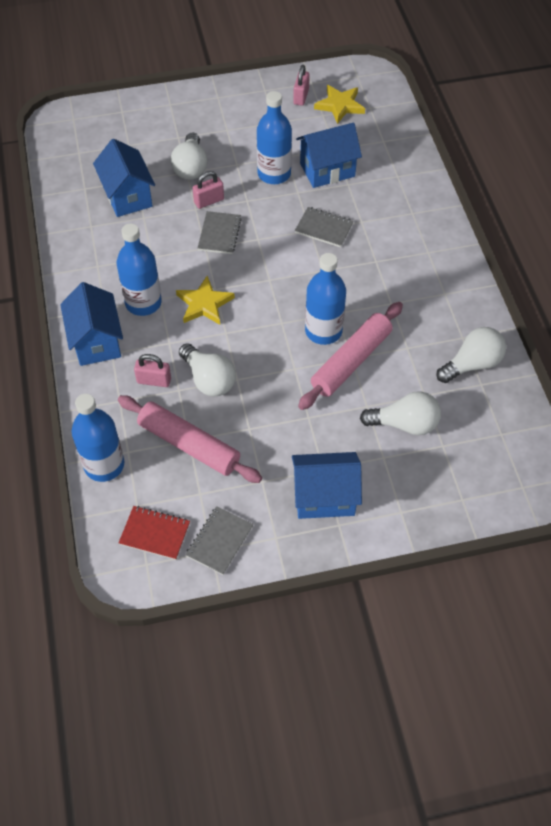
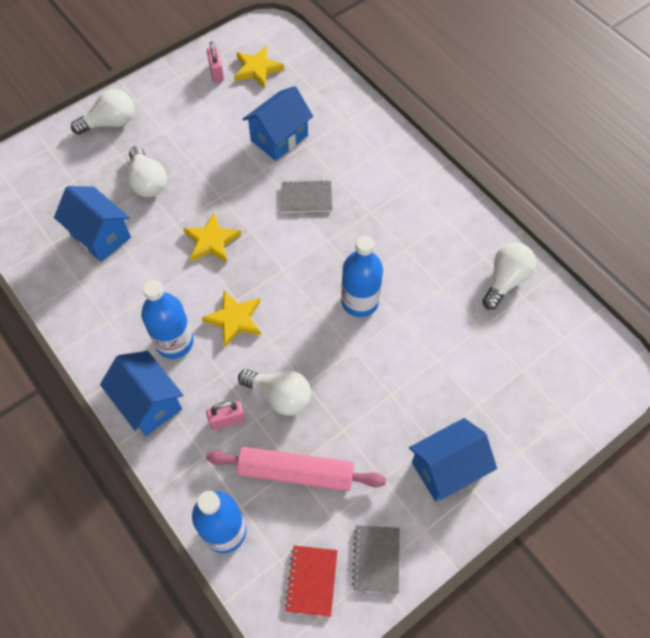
camera: 25 degrees left, 5 degrees up
(155, 533) = (311, 581): red notebook -> red notebook turned 75 degrees counterclockwise
(209, 201) = (183, 211): pink padlock -> none
(219, 234) = (212, 241): grey notebook -> yellow star
(274, 174) = (232, 160): blue bottle -> none
(351, 361) = (400, 322): pink rolling pin -> none
(404, 424) = (479, 364): white light bulb -> white light bulb (110, 123)

